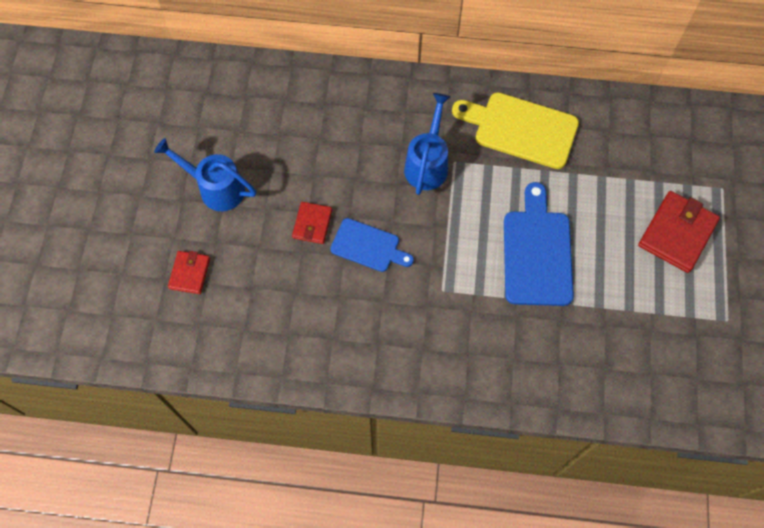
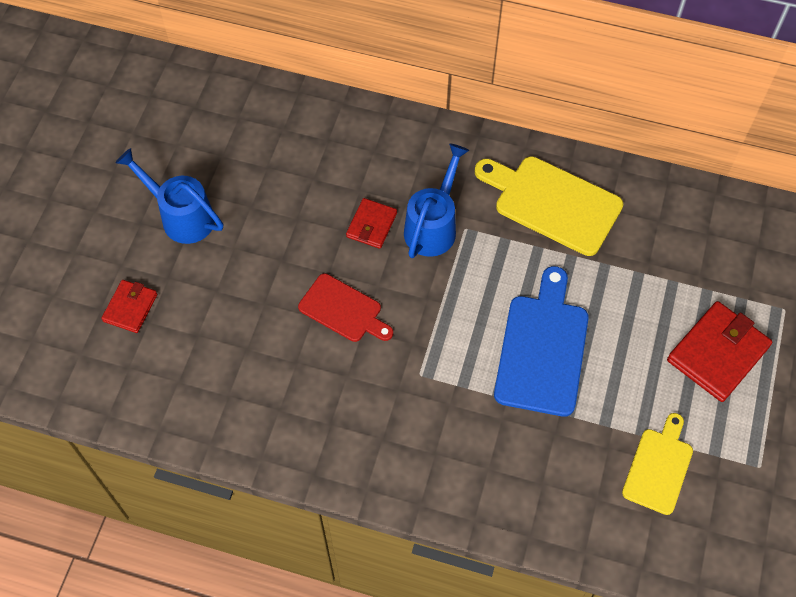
camera: 10 degrees right, 5 degrees down
(312, 224) = (283, 274): red wallet -> red wallet (371, 225)
(368, 246) = (343, 310): blue cutting board -> red cutting board
(648, 334) = (659, 467): none -> yellow cutting board

